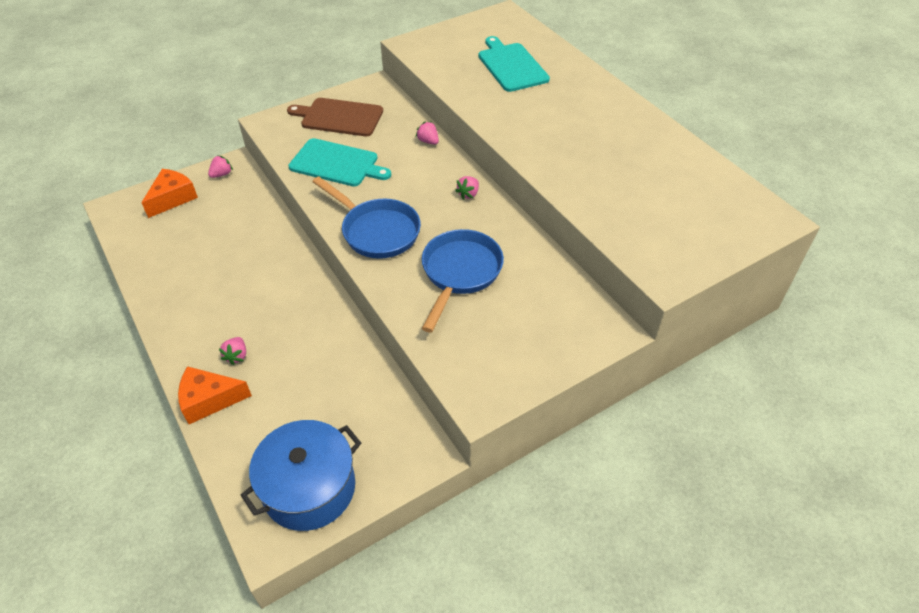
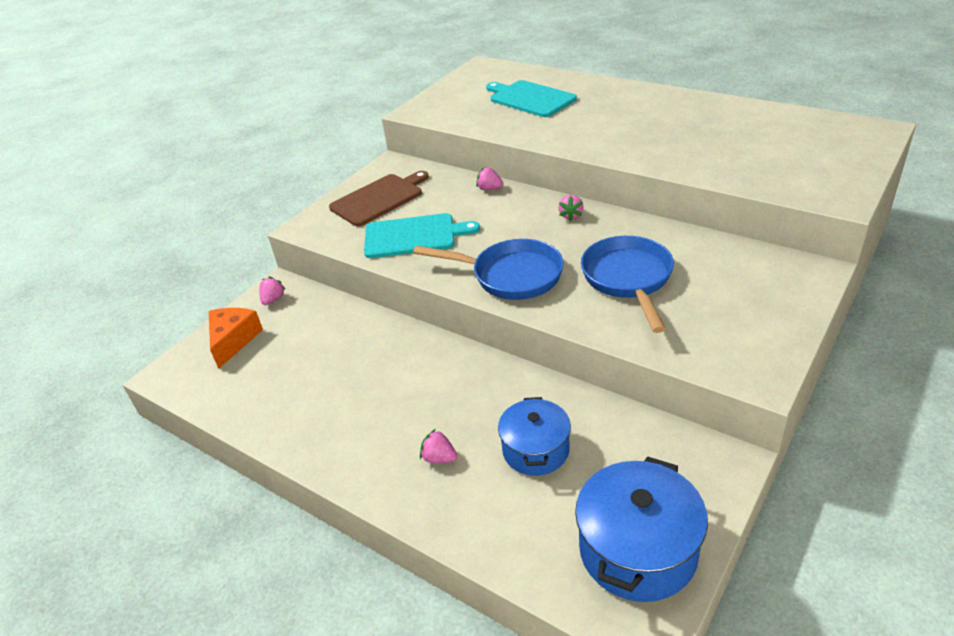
camera: 20 degrees left, 10 degrees down
(209, 400) = (445, 514): orange cheese -> none
(237, 356) = (439, 458): pink strawberry -> pink strawberry turned 135 degrees clockwise
(304, 381) = (535, 450): none -> blue pot
(339, 117) = (379, 199): brown cutting board -> brown cutting board turned 150 degrees clockwise

